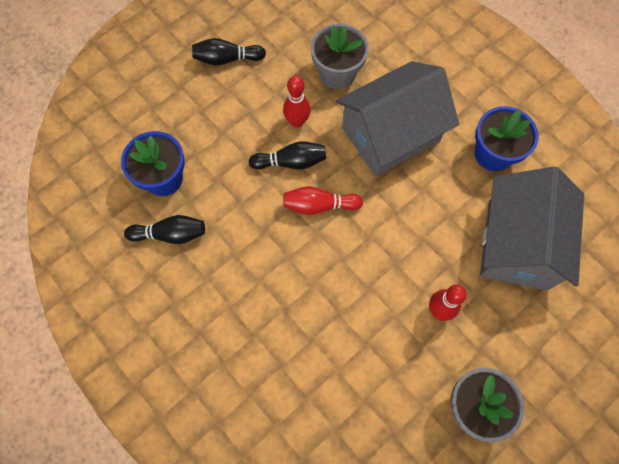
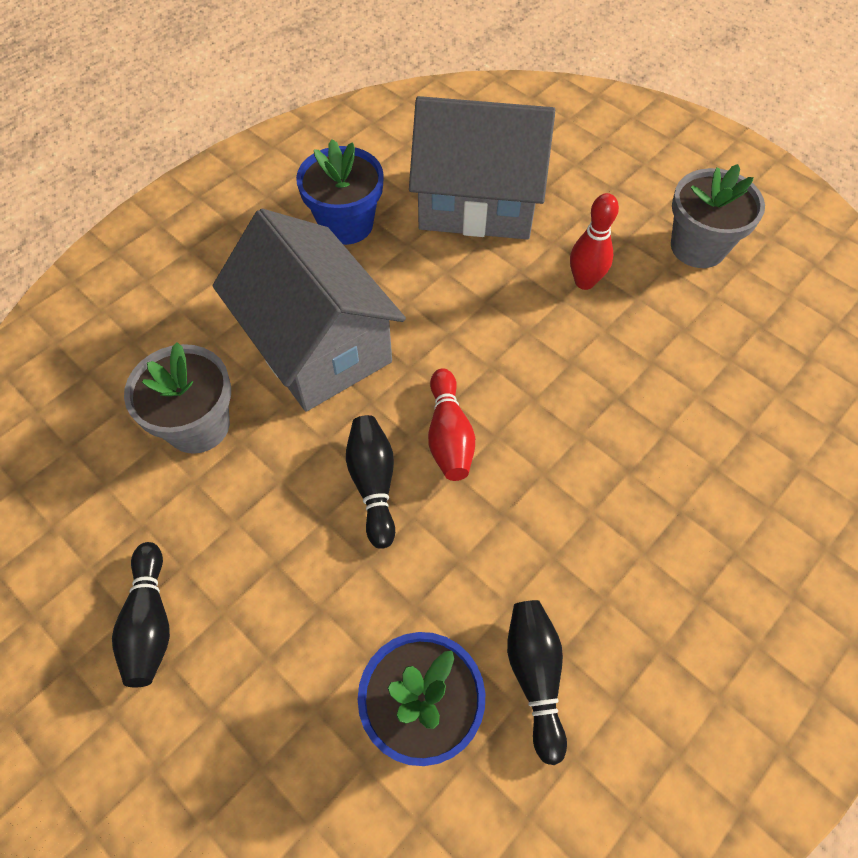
camera: 95 degrees left, 10 degrees down
(297, 121) = (294, 481): red bowling pin -> none

